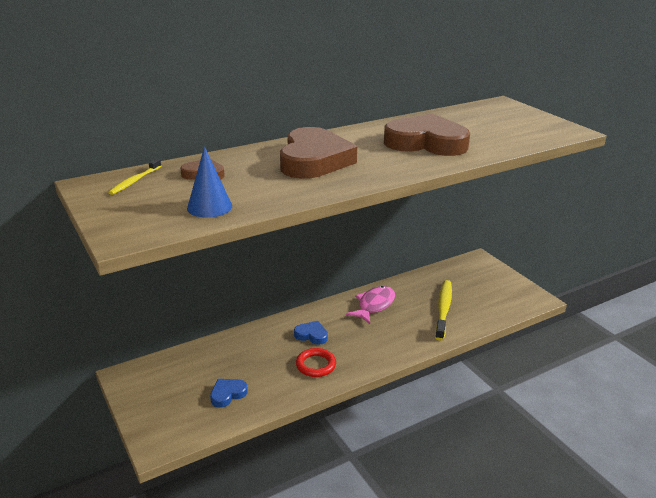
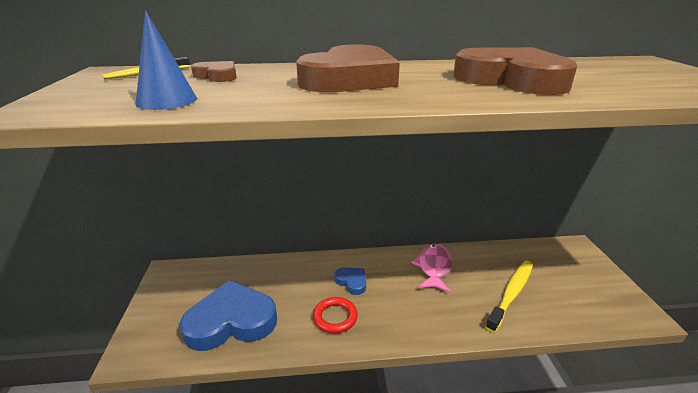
camera: 25 degrees right, 0 degrees up
(227, 394) = (231, 321): blue heart -> blue heart, size x2.16
(374, 305) = (434, 268): pink fish -> pink fish turned 45 degrees counterclockwise

